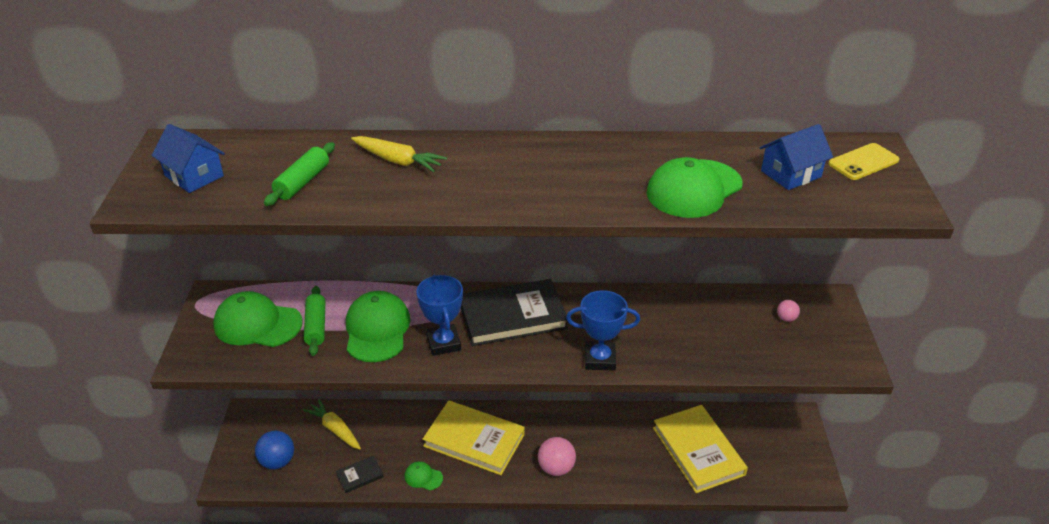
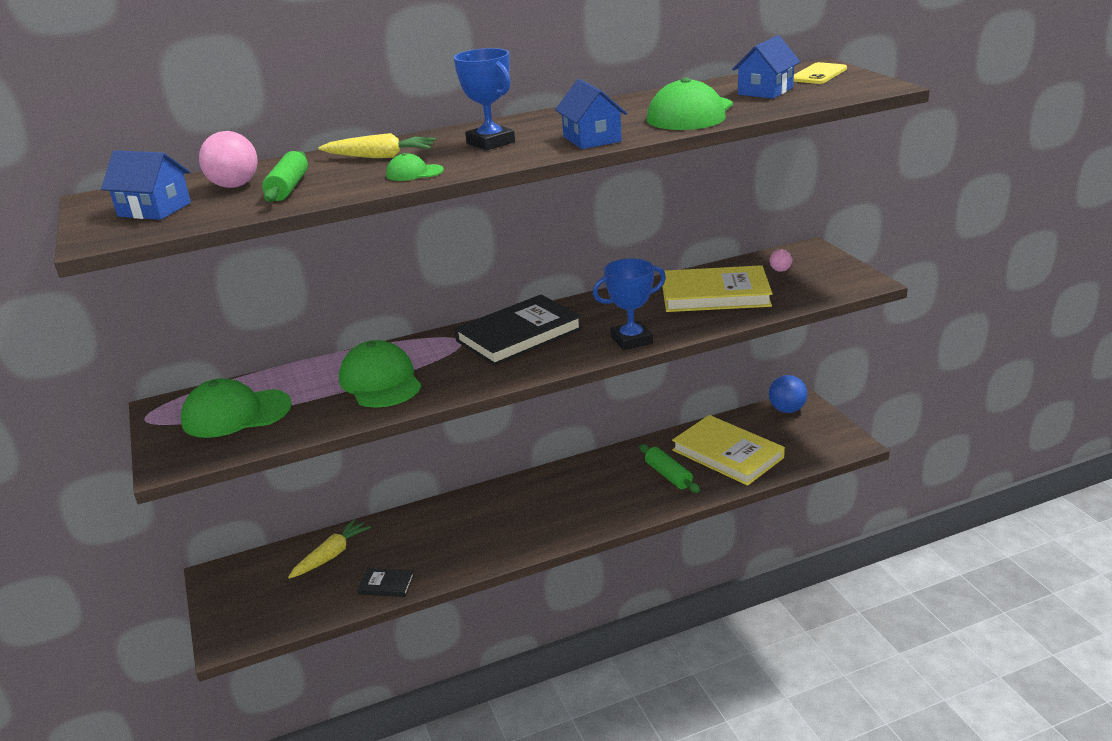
camera: 20 degrees left, 10 degrees down
(277, 461) = (279, 604): blue ball -> blue ball (787, 410)
(316, 326) = (308, 397): green rolling pin -> green rolling pin (668, 475)
(335, 429) = (331, 555): yellow carrot -> yellow carrot turned 105 degrees clockwise
(360, 475) = (386, 585): black book -> black book turned 60 degrees clockwise
(423, 477) = (460, 563): green cap -> green cap (414, 173)
(443, 343) = (462, 371): blue trophy -> blue trophy (490, 143)
(474, 440) = (496, 516): yellow book -> yellow book (715, 294)
(556, 468) = (597, 510): pink ball -> pink ball (234, 186)
(581, 199) = (592, 139): none -> blue house

